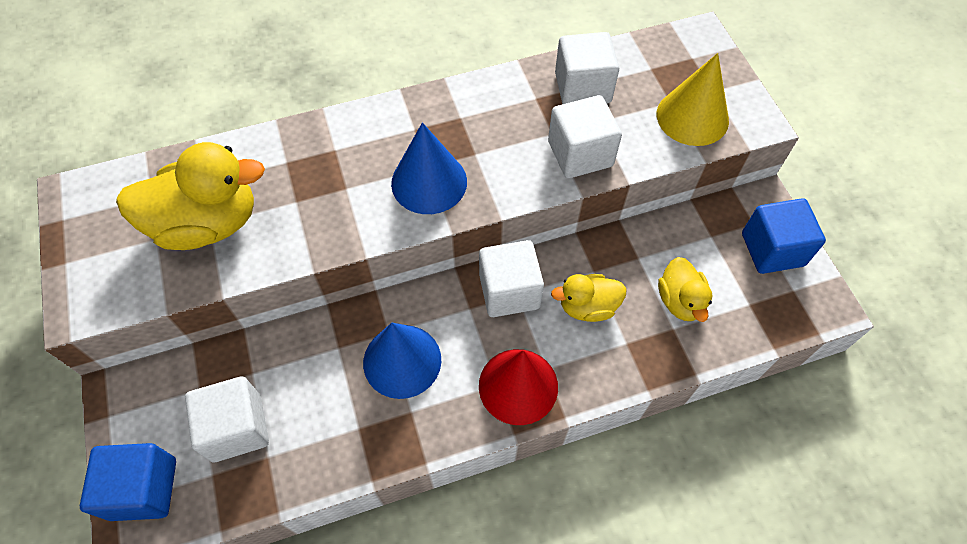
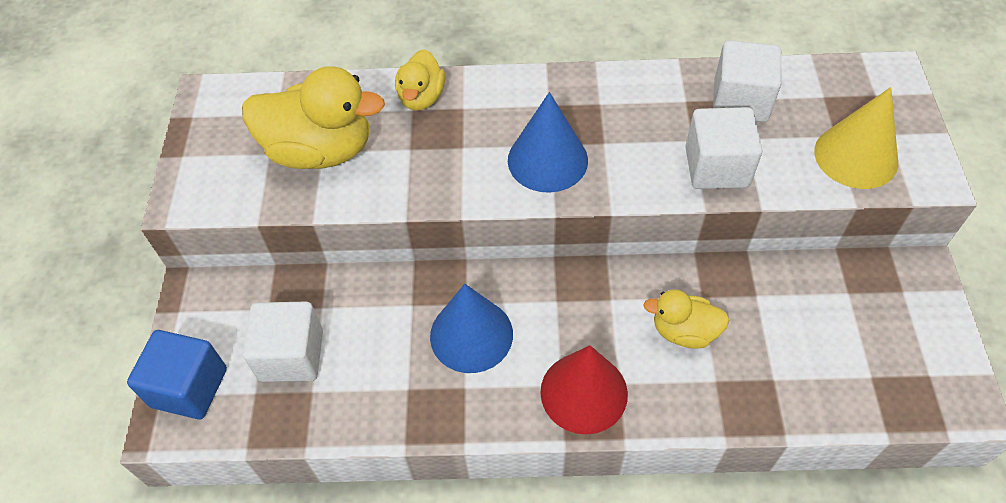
camera: 20 degrees right, 5 degrees down
(509, 291) = (603, 294): white cube -> none
(680, 301) = (790, 352): yellow duck -> yellow duck (421, 97)
(772, 249) = (917, 324): blue cube -> none

